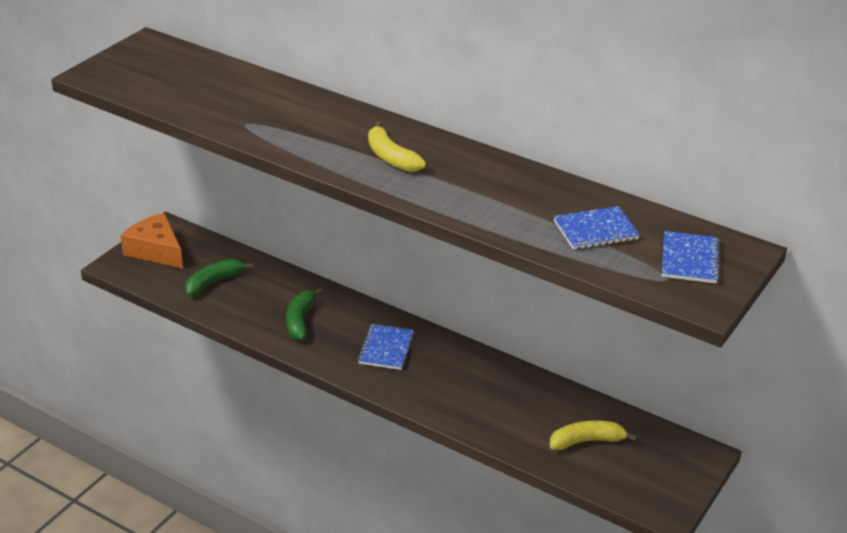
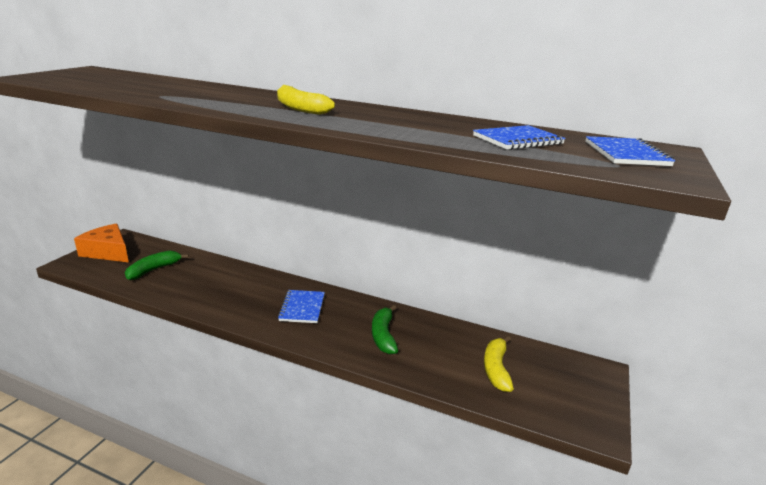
camera: 10 degrees left, 10 degrees down
(300, 320) = (227, 292): green banana -> green banana (383, 336)
(586, 441) = (496, 369): yellow banana -> yellow banana turned 60 degrees counterclockwise

